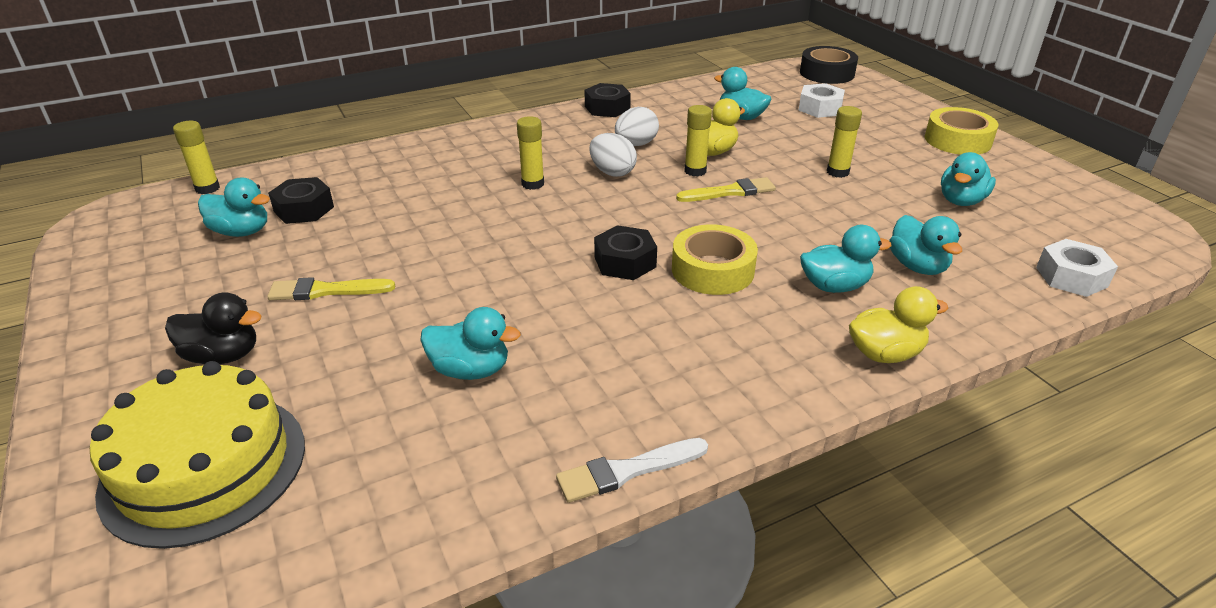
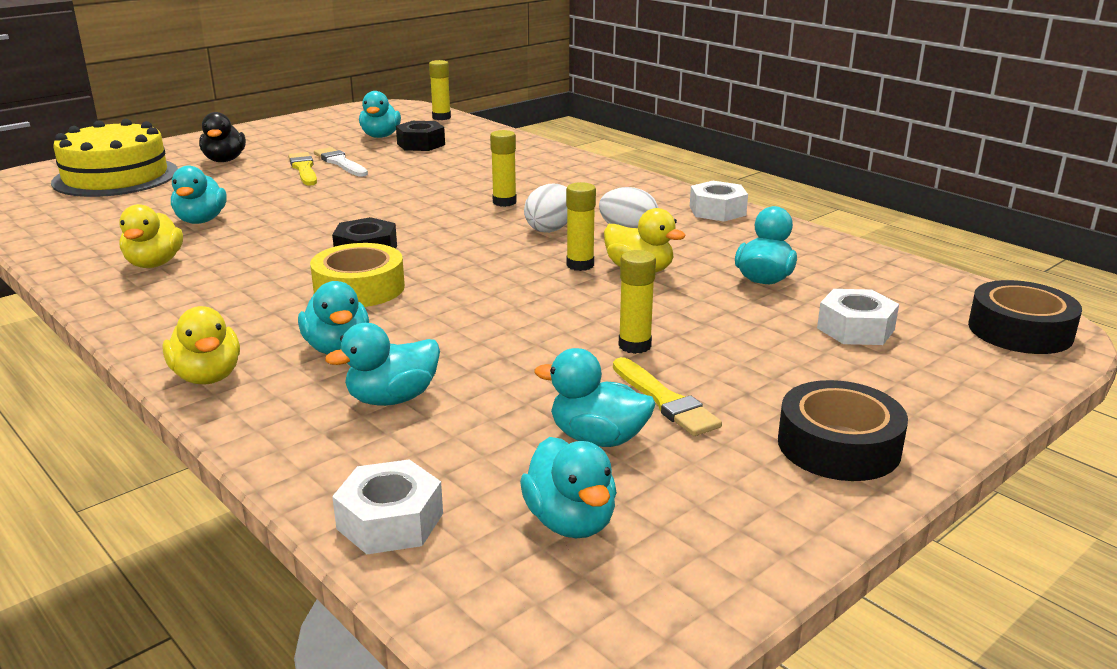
camera: 75 degrees right, 10 degrees down
(602, 401) = (154, 264): none -> yellow duck
(607, 108) = (717, 211): black nut -> white nut
(627, 471) = (70, 279): white brush -> white brush (340, 163)
(730, 192) = (537, 286): yellow brush -> yellow brush (665, 401)
(957, 140) = (838, 446): yellow tape -> black tape
(1052, 221) = (570, 521): none -> turquoise duck

